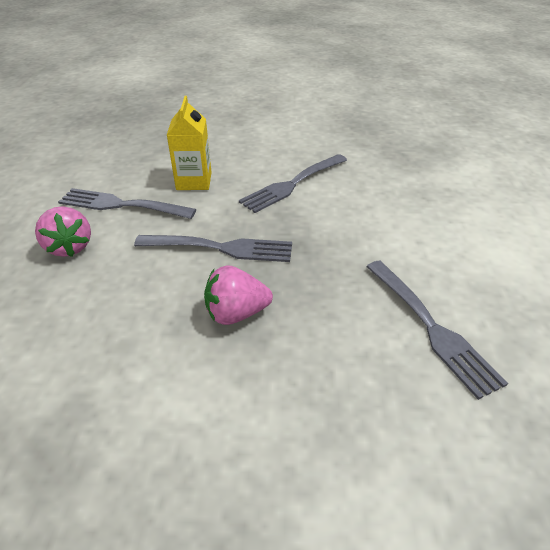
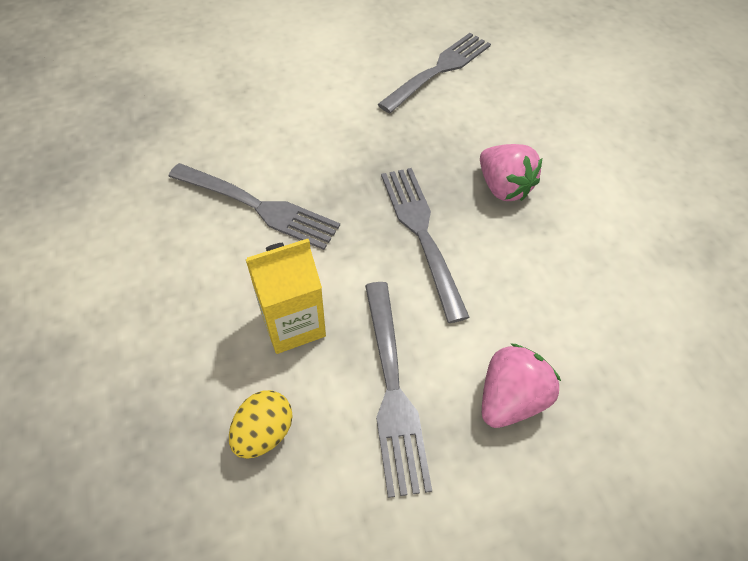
camera: 115 degrees left, 15 degrees up
(142, 163) = (264, 432): none -> yellow egg

